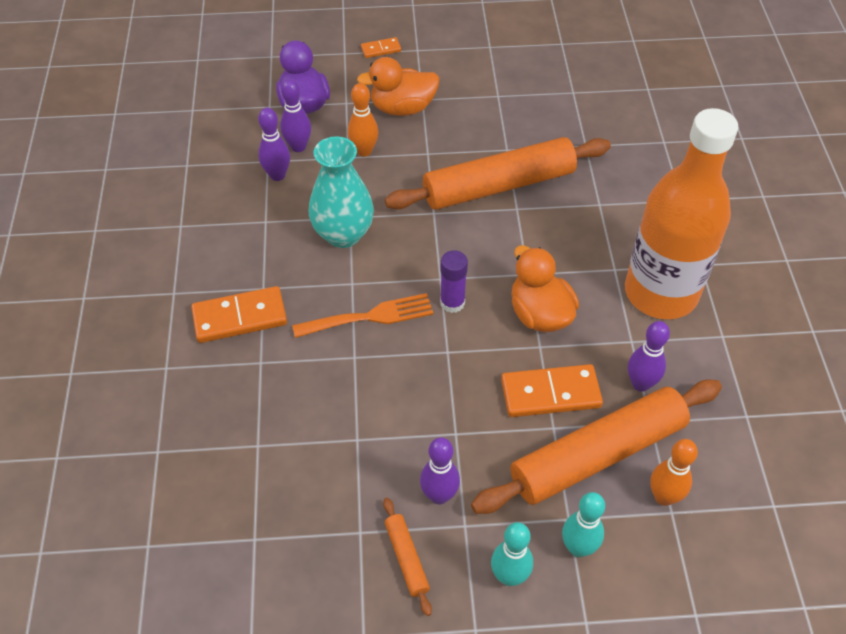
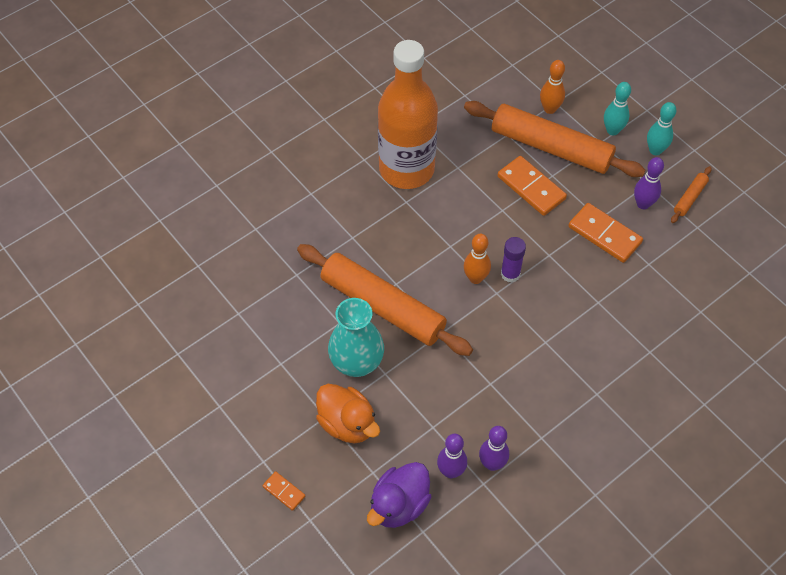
camera: 125 degrees left, 5 degrees up
(240, 317) = (631, 389): orange domino -> orange domino (604, 234)
(343, 234) = (509, 376): turquoise vase -> turquoise vase (357, 362)
(364, 151) = (417, 419): orange bowling pin -> orange bowling pin (475, 278)
(370, 317) = (562, 313): orange fork -> none
(540, 314) = (478, 222): orange duck -> none
(640, 384) = (485, 149): purple bowling pin -> none

